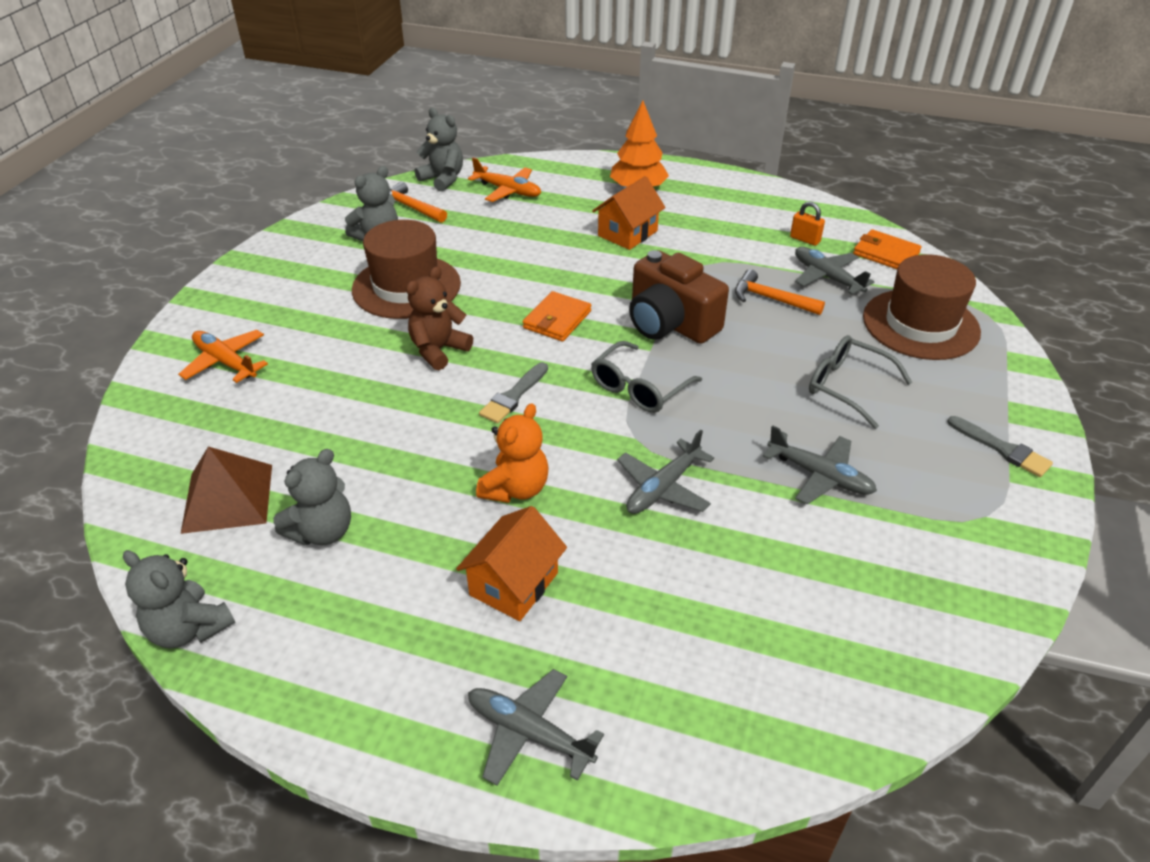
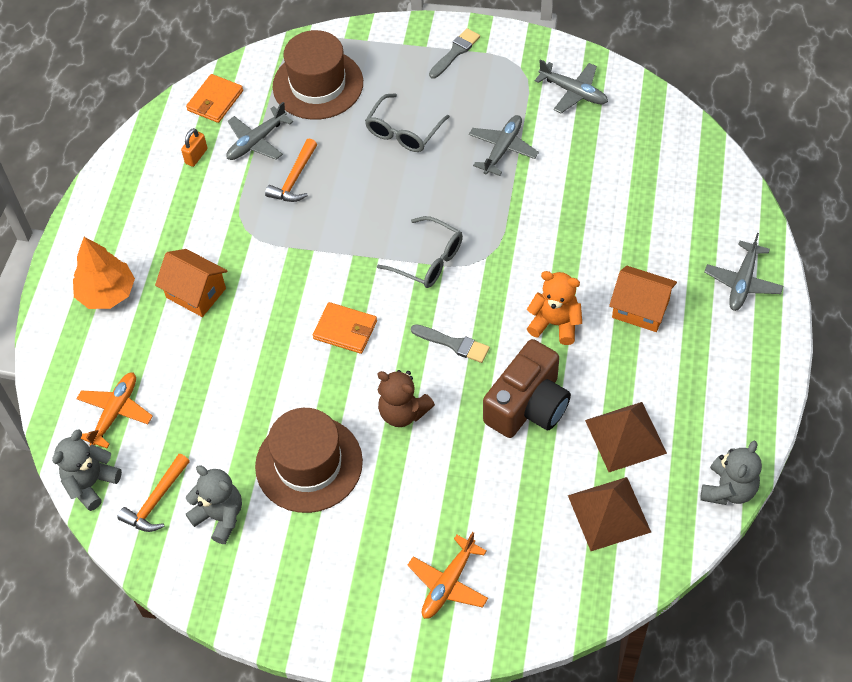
camera: 95 degrees left, 15 degrees up
(322, 531) = (625, 436): grey teddy bear -> brown pyramid
(663, 487) = (534, 235): grey plane -> grey plane (573, 92)
(670, 323) = (339, 247): brown camera -> brown camera (527, 405)

